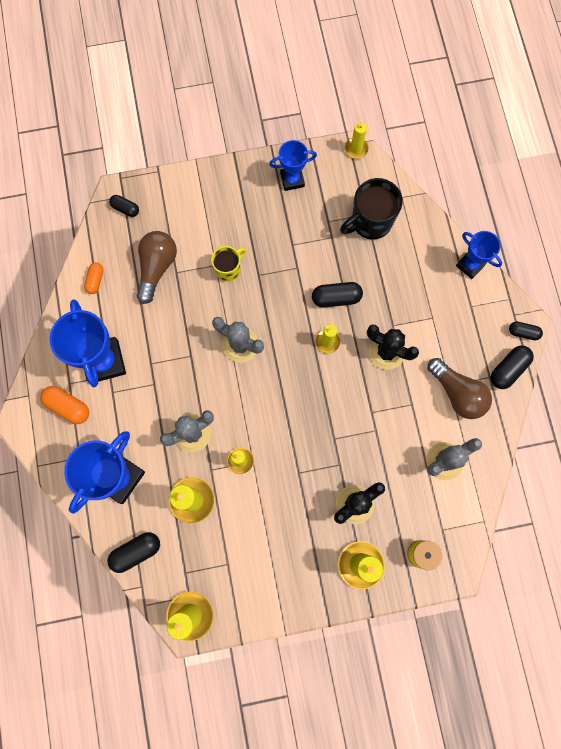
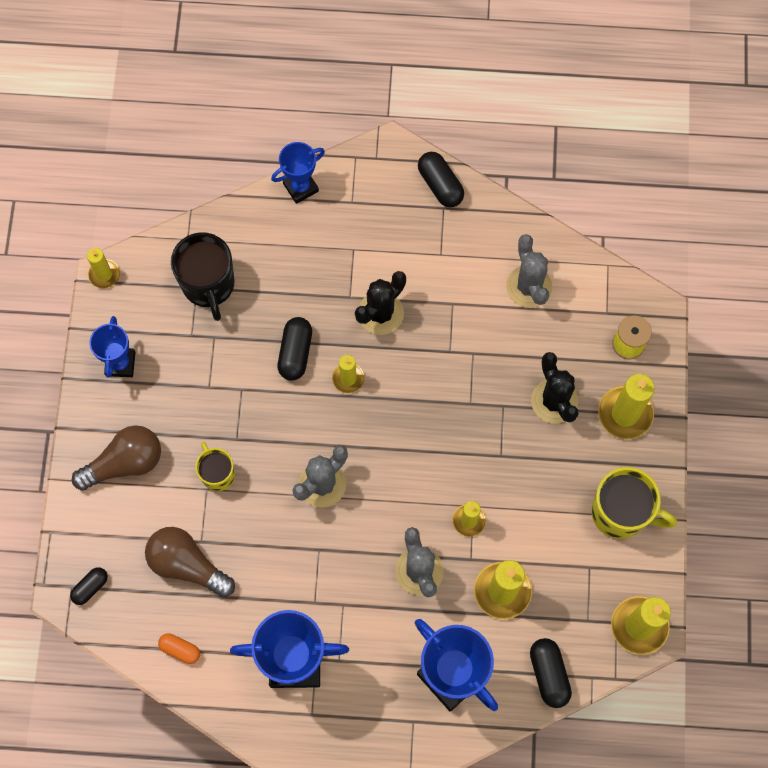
camera: 75 degrees left, 5 degrees down
(68, 406) = (342, 722): orange capsule -> none
(277, 580) = (621, 513): none -> yellow mug
(457, 393) = (453, 249): brown light bulb -> brown light bulb (125, 463)
(523, 332) = (401, 155): black capsule -> none

